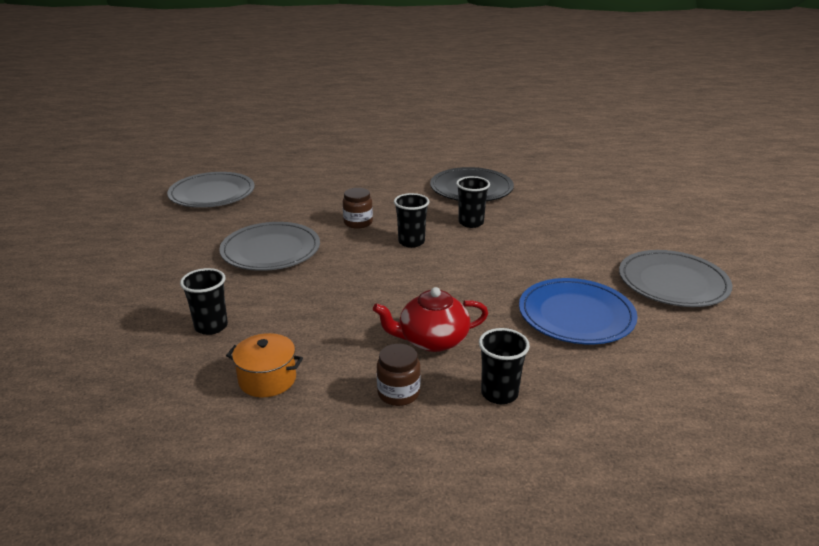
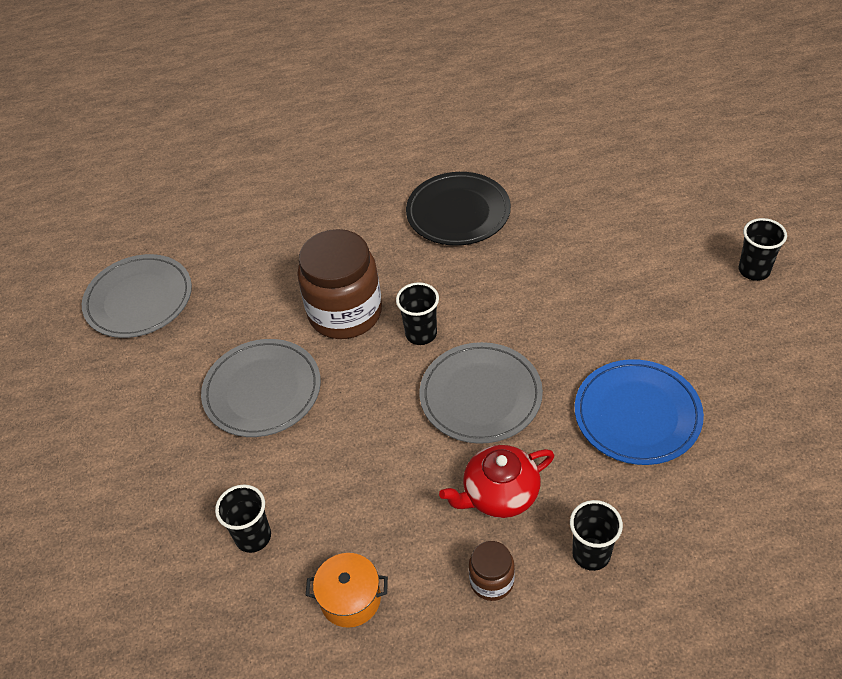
camera: 10 degrees left, 20 degrees up
(358, 223) = (345, 313): brown jar -> brown jar, size x2.11
(471, 223) = (478, 280): black cup -> black cup (754, 270)
(673, 283) = (726, 334): grey plate -> grey plate (480, 395)

